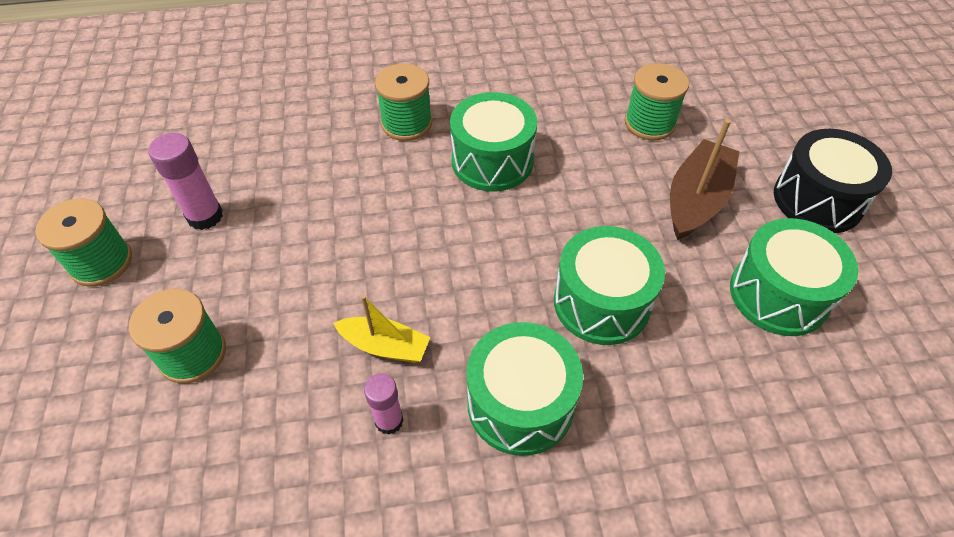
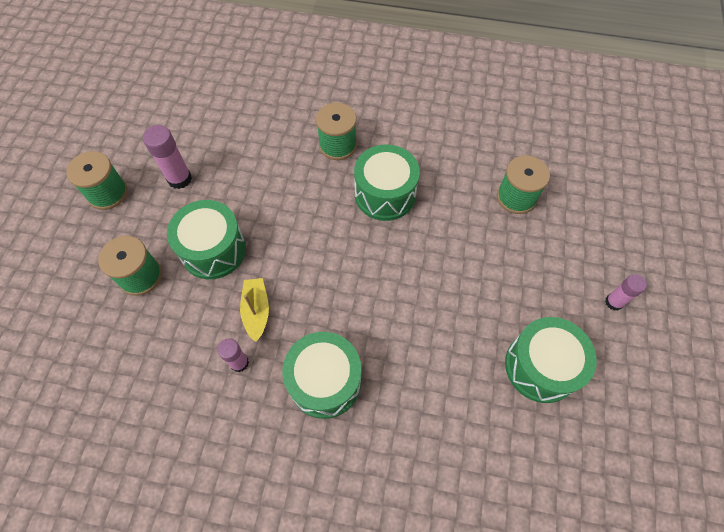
camera: 20 degrees right, 10 degrees up
(385, 346) = (256, 311): yellow boat -> yellow boat turned 135 degrees counterclockwise
(601, 302) = (411, 329): green drum -> green drum (213, 250)
(696, 200) = (519, 272): brown boat -> none
(817, 200) = (613, 302): black drum -> pink glue stick

